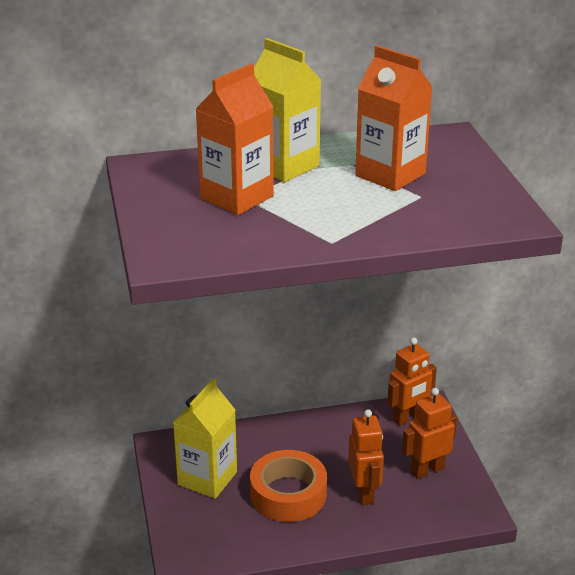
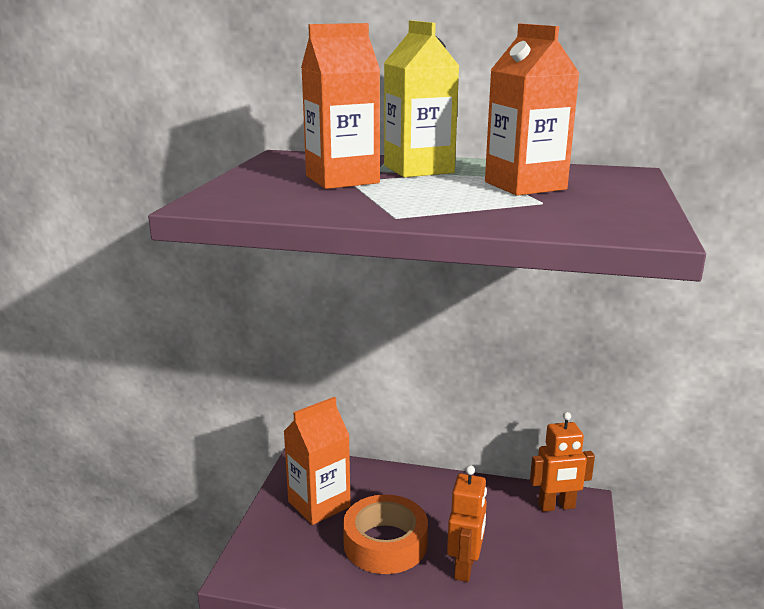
camera: 25 degrees right, 10 degrees down
(207, 478) = (319, 504): yellow carton -> orange carton
(427, 470) = (549, 565): orange robot -> none

